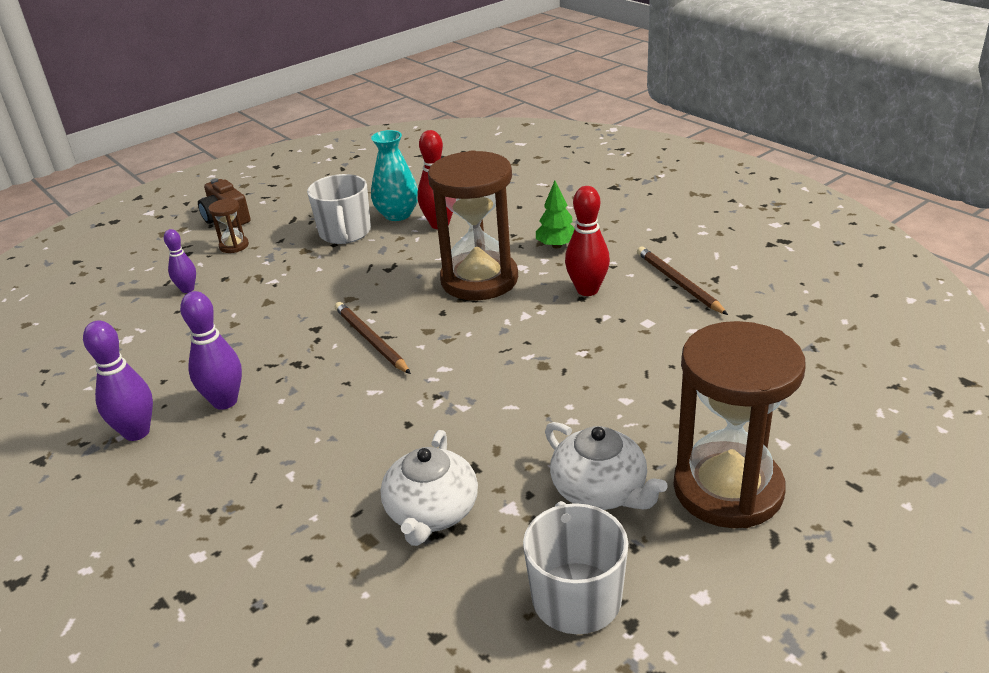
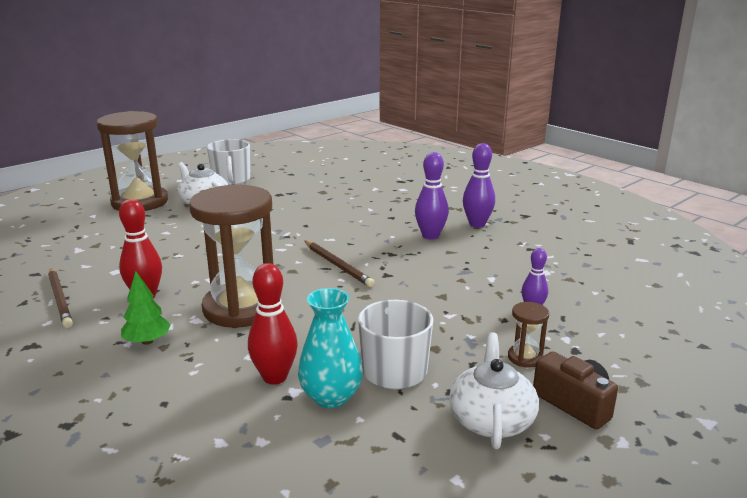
camera: 175 degrees right, 10 degrees down
(431, 512) = (291, 198): white teapot -> white teapot (491, 419)

